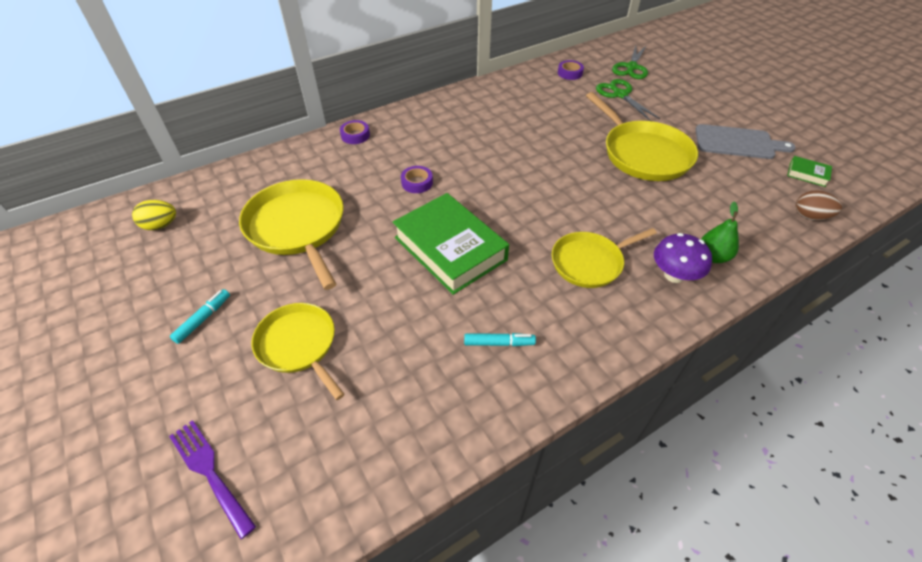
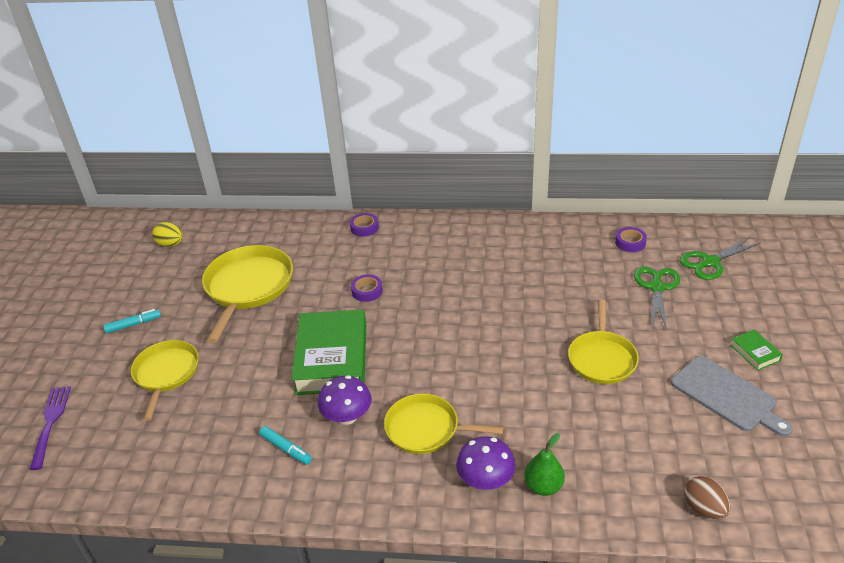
camera: 40 degrees right, 10 degrees down
(518, 287) = (347, 417): none -> purple mushroom
(643, 154) = (602, 358): yellow pan -> yellow pan, size x0.66
(807, 174) = (766, 467): green book -> green book (755, 353)

